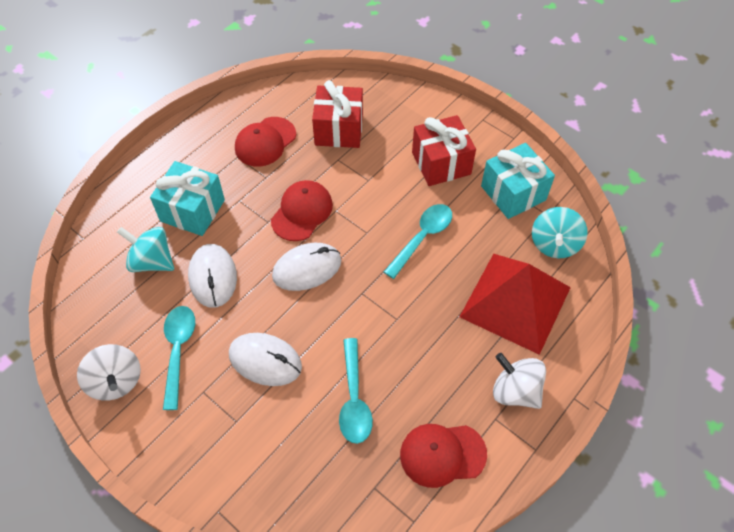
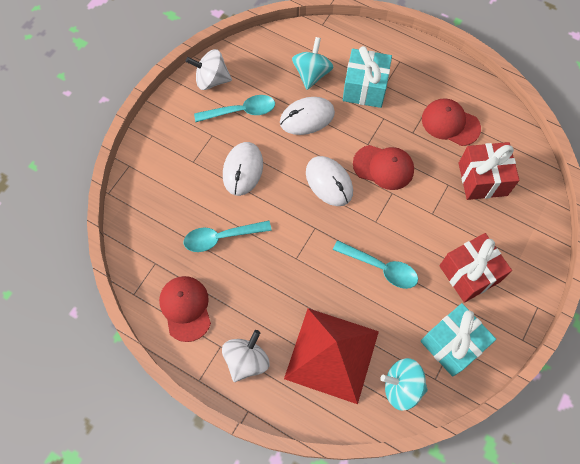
camera: 80 degrees right, 10 degrees up
(116, 381) = (211, 80): white spinning top -> white spinning top turned 45 degrees clockwise

